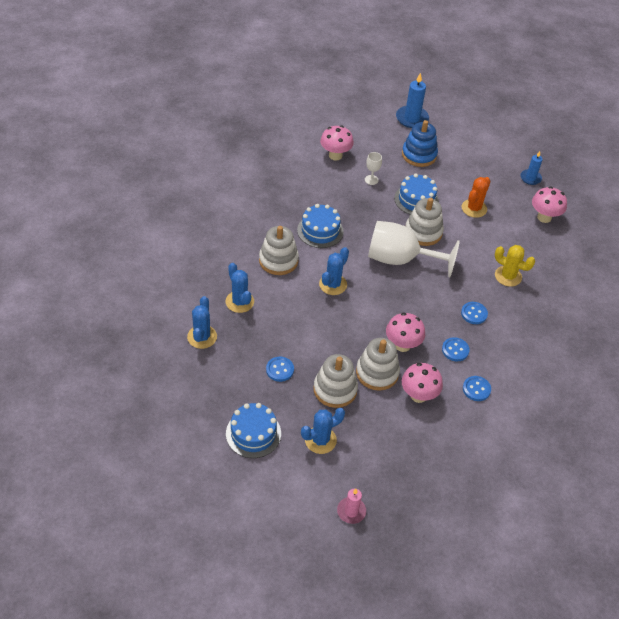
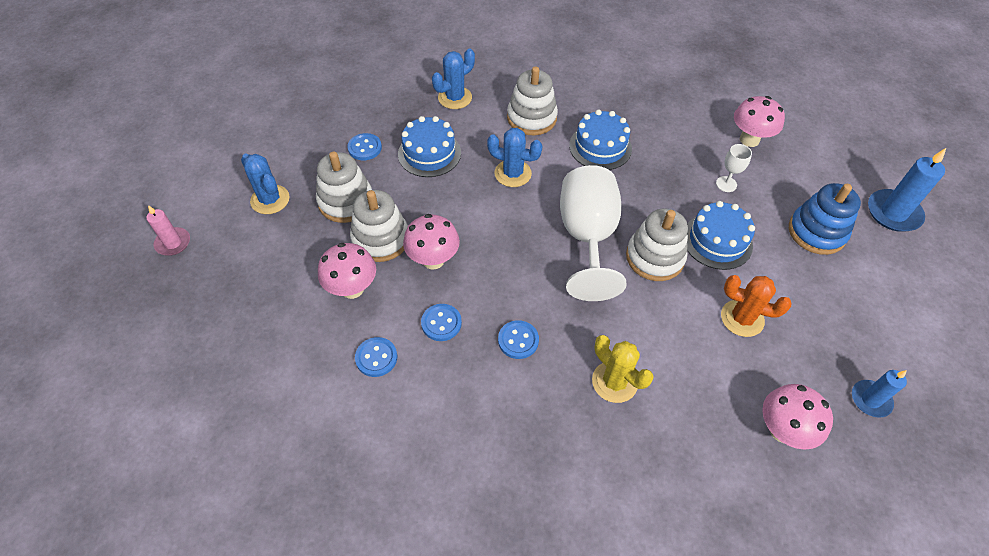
camera: 80 degrees right, 5 degrees up
(202, 337) = (395, 79): blue cactus -> none
(253, 433) = (273, 142): blue cake -> blue cake (429, 153)
(508, 276) = (614, 382): yellow cactus -> yellow cactus turned 60 degrees counterclockwise

